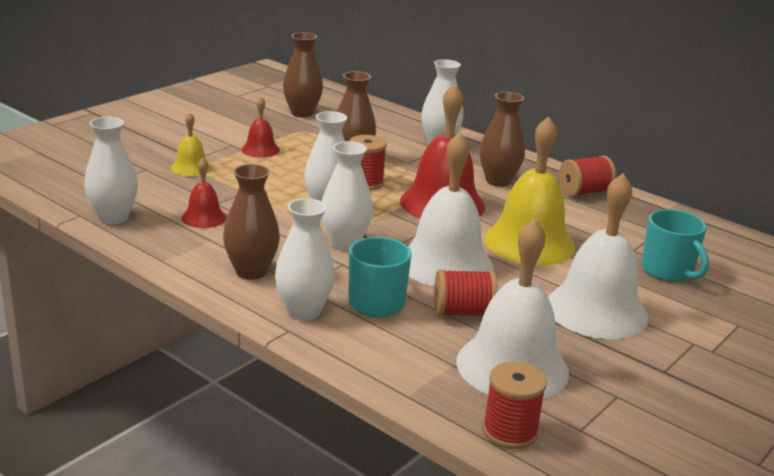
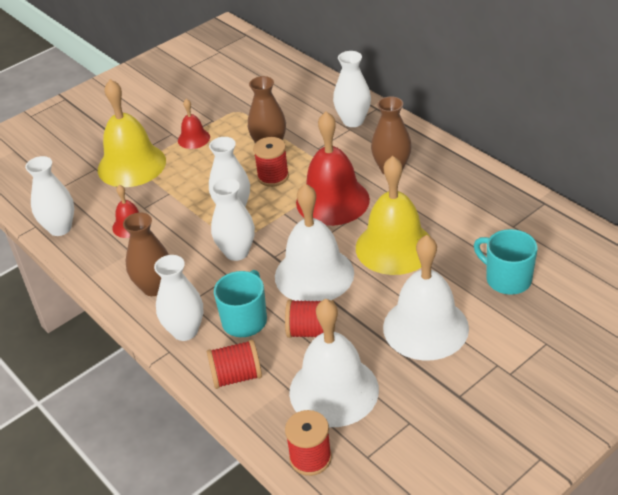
camera: 15 degrees right, 15 degrees up
(191, 168) = (131, 165): yellow bell -> yellow bell, size x2.05
(302, 113) = (240, 87): brown vase -> none
(584, 192) = (466, 180): red spool -> red spool (236, 376)
(668, 271) = (507, 279): turquoise mug -> turquoise mug turned 150 degrees clockwise

